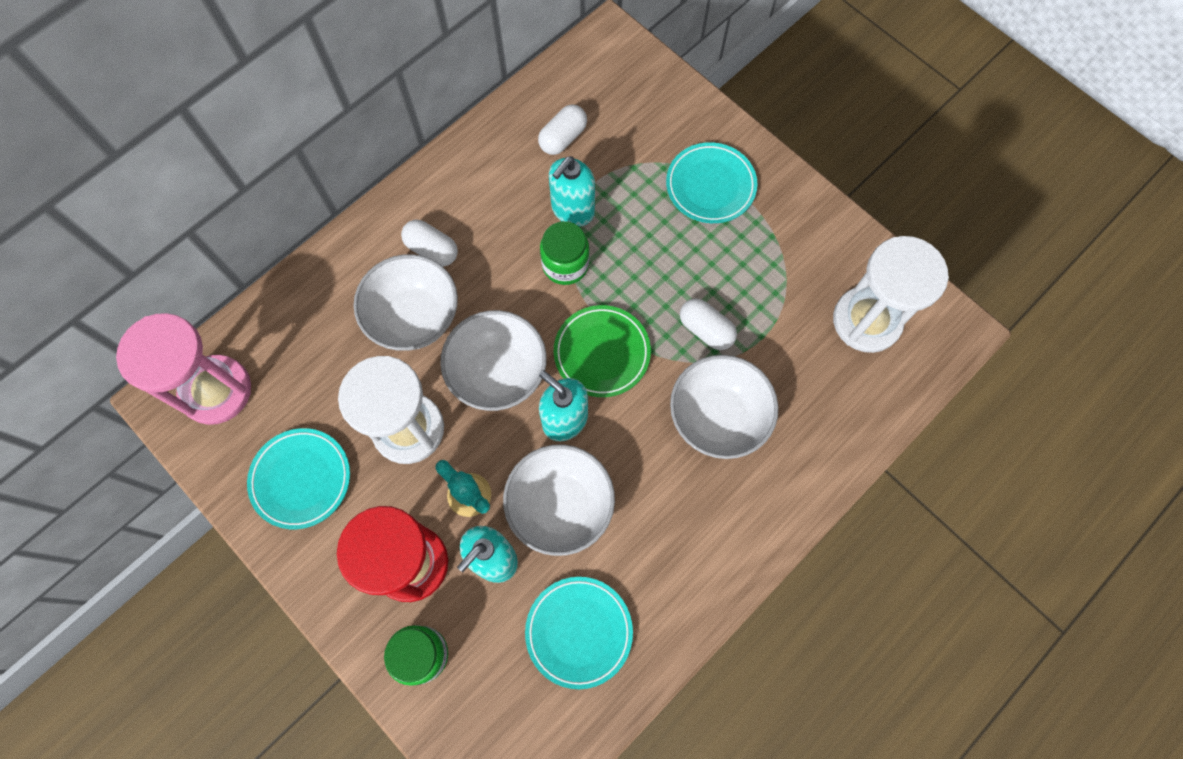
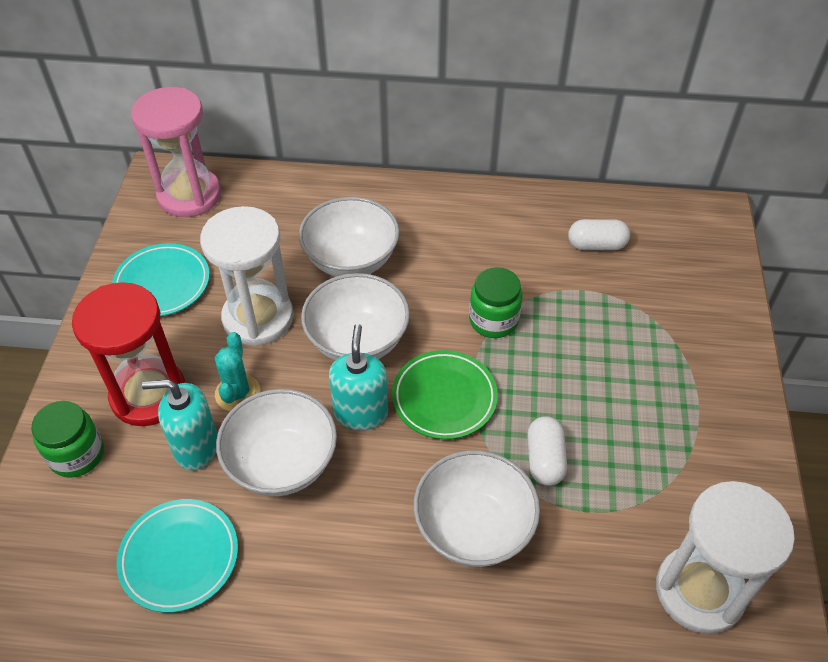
camera: 50 degrees right, 20 degrees down
(432, 250) = (415, 233): white capsule -> none
(572, 210) = (544, 292): turquoise soap dispenser -> none
(710, 186) = (677, 369): turquoise plate -> none

